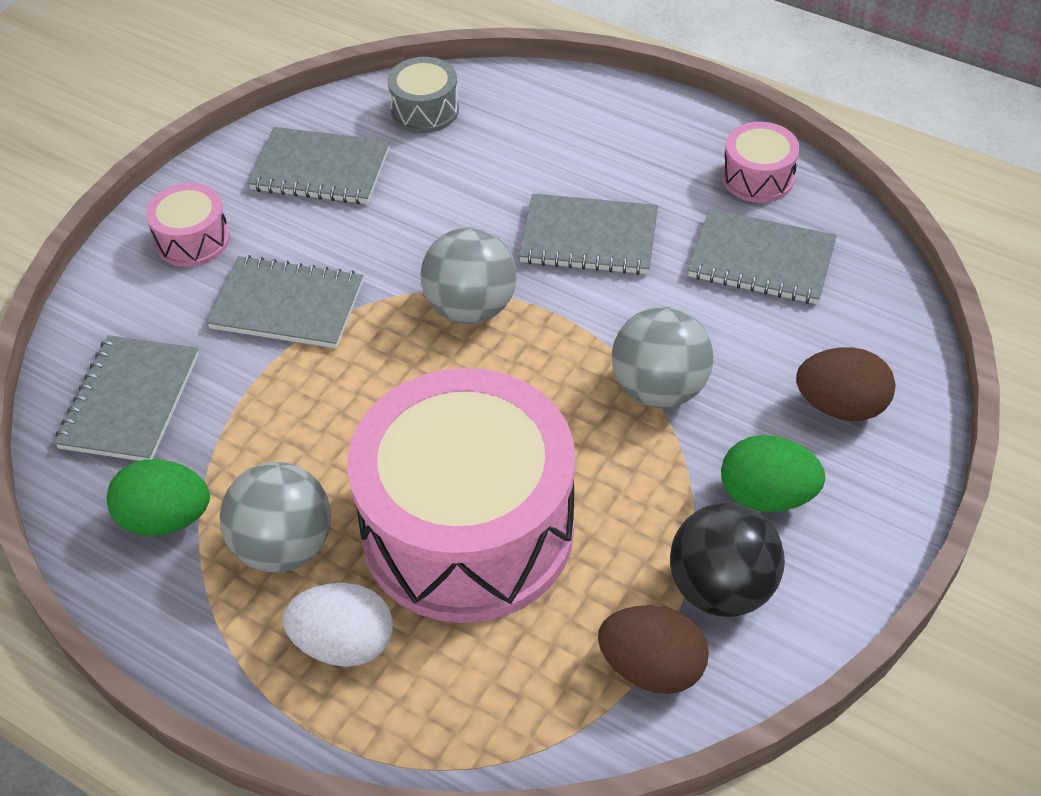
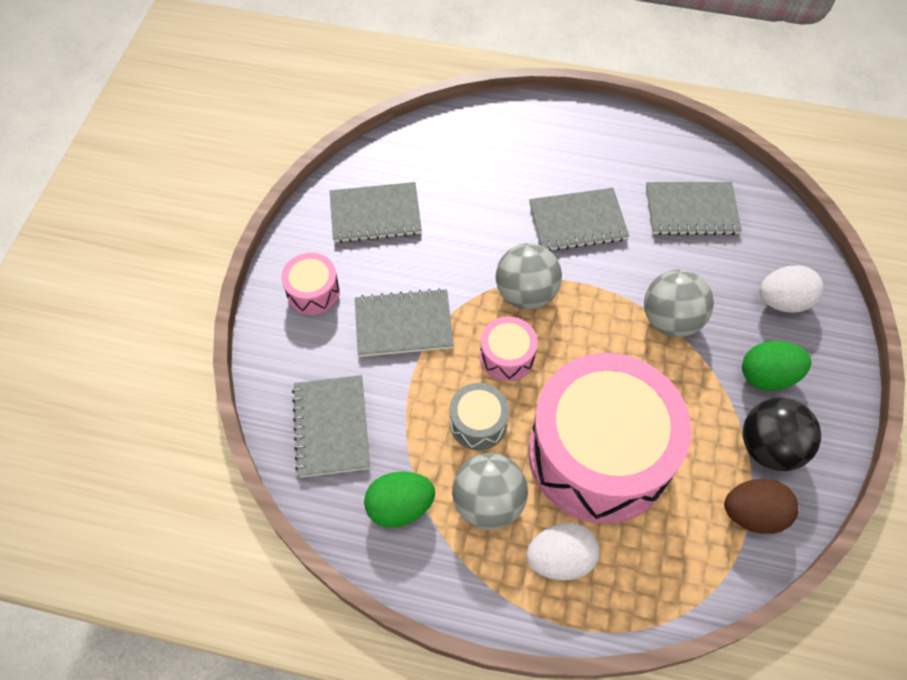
camera: 20 degrees left, 10 degrees up
(425, 110) = (424, 151): grey drum -> grey drum (478, 423)
(757, 178) = (662, 150): pink drum -> pink drum (507, 356)
(840, 406) = (783, 301): brown egg -> white egg

